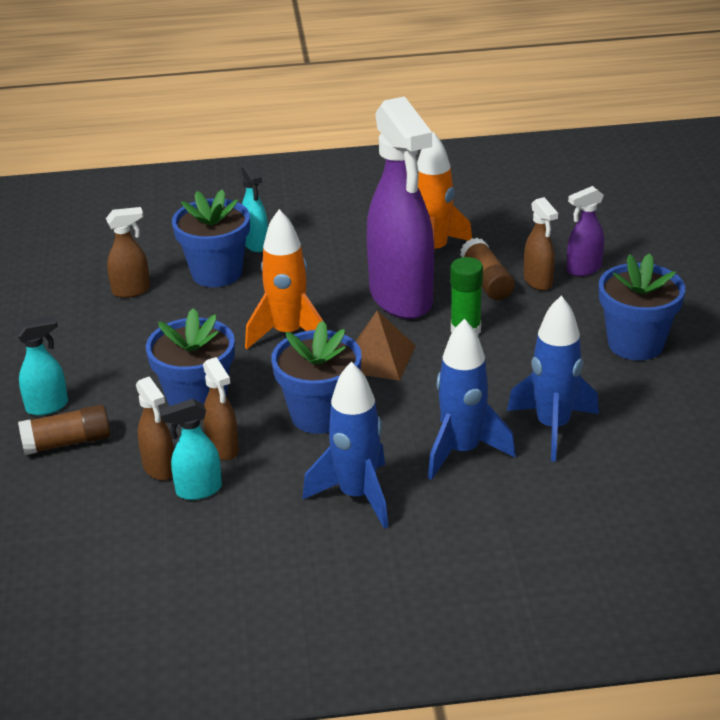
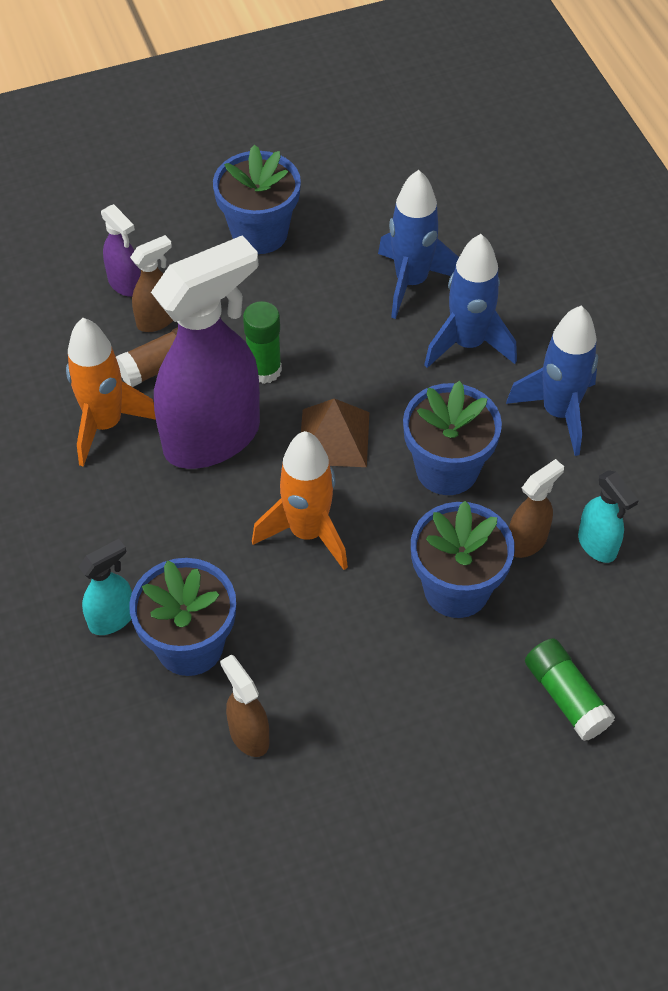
camera: 105 degrees left, 20 degrees up
(48, 406) = (510, 744): turquoise spray bottle -> none
(67, 442) = (566, 697): brown glue stick -> green glue stick
(159, 468) = (577, 591): brown spray bottle -> none

